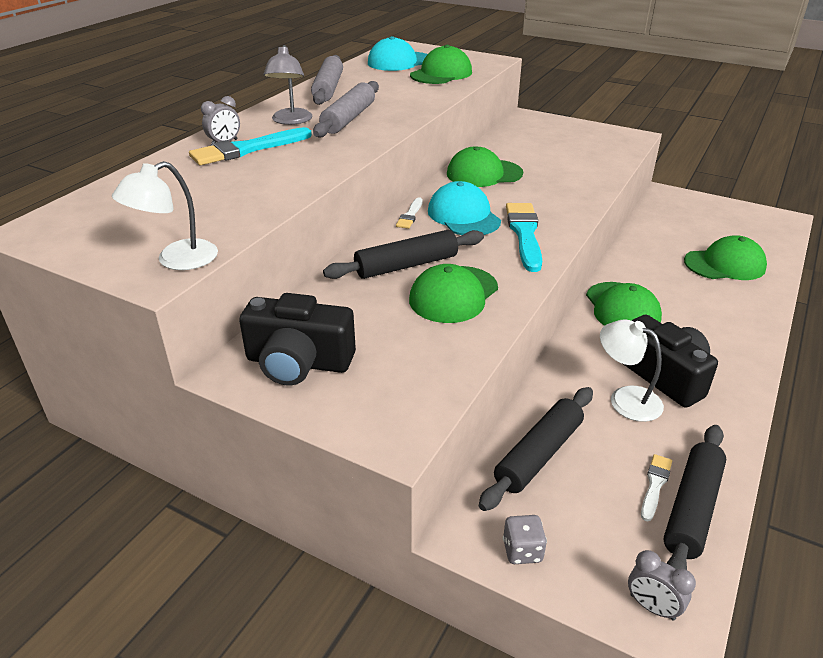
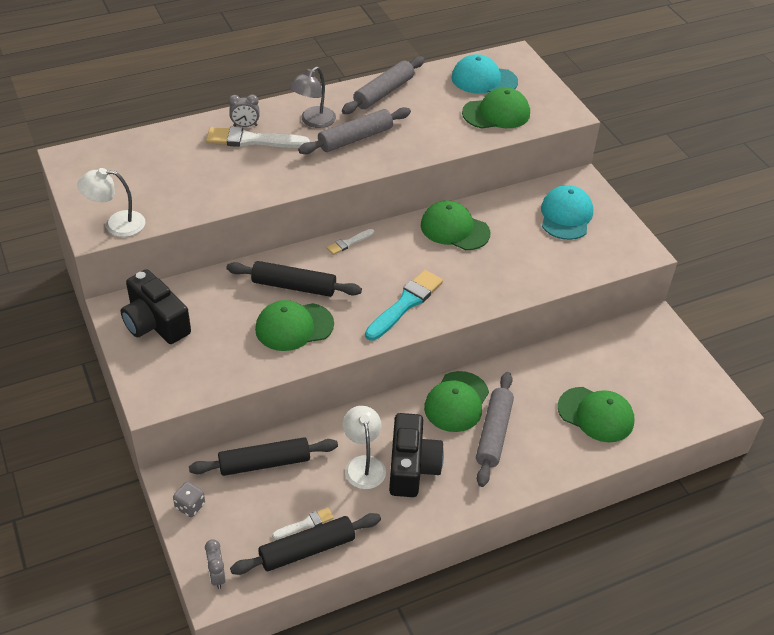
camera: 35 degrees right, 10 degrees up
(247, 149) = (252, 140): turquoise brush -> white brush
(463, 216) = (385, 263): turquoise cap -> turquoise cap (566, 216)
(683, 314) = (494, 433): none -> grey rolling pin

